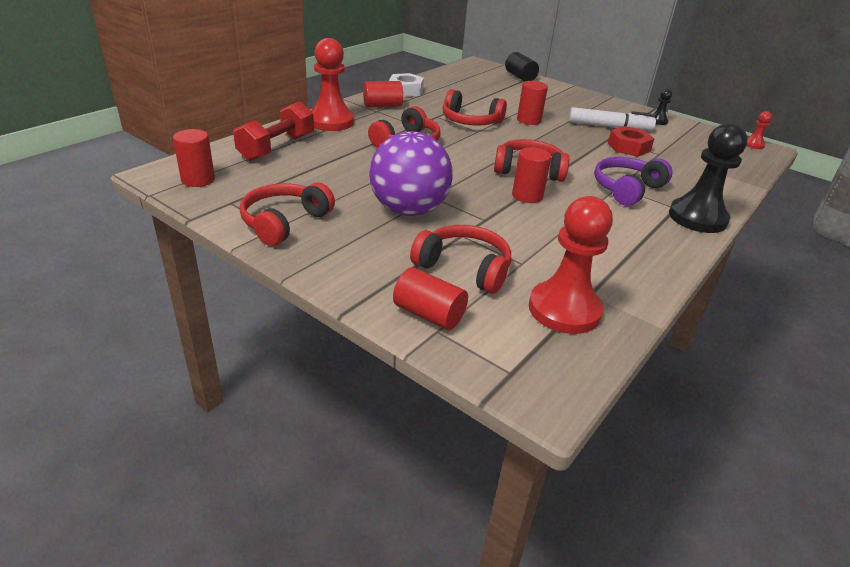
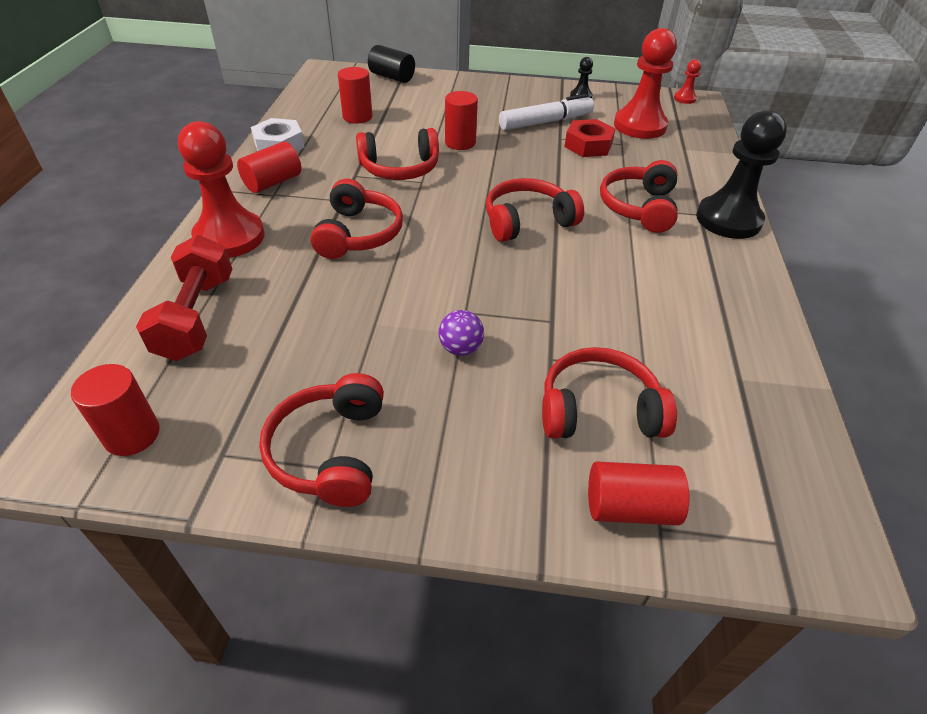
camera: 30 degrees left, 10 degrees up
(408, 210) = (460, 348): purple ball -> purple ball, size x0.40
(527, 196) = (560, 262): red cylinder -> red cylinder (357, 117)
(564, 310) = (739, 416): red pawn -> red pawn (639, 126)
(626, 189) = (638, 207): purple headphones -> red headphones

